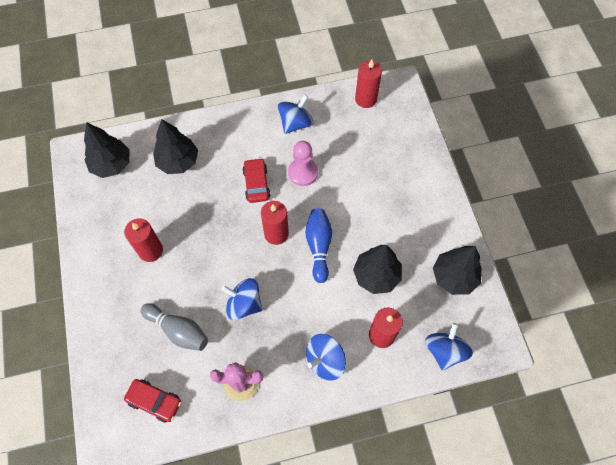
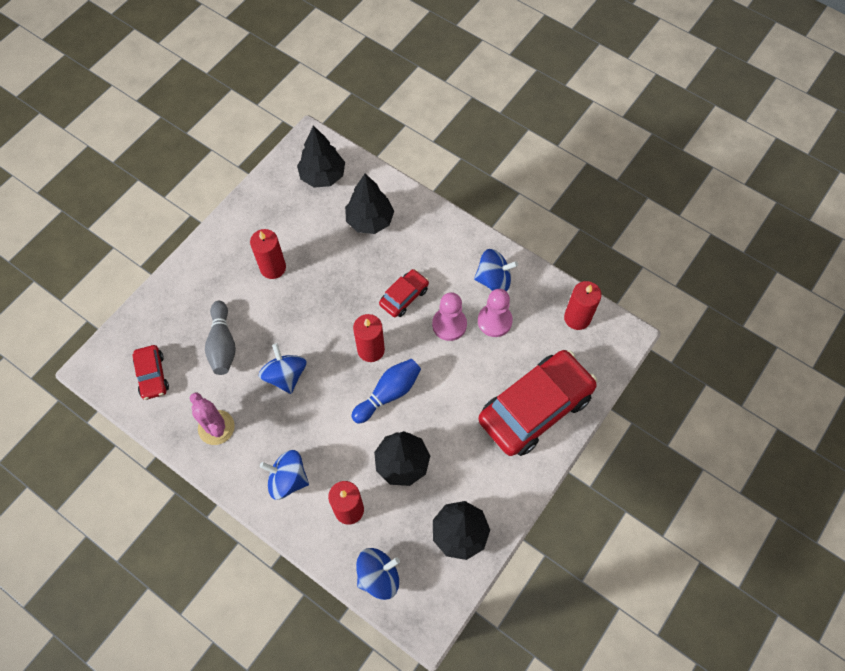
camera: 50 degrees right, 0 degrees up
(325, 145) = (494, 321): none -> pink pawn
(405, 168) = (535, 408): none -> red car

